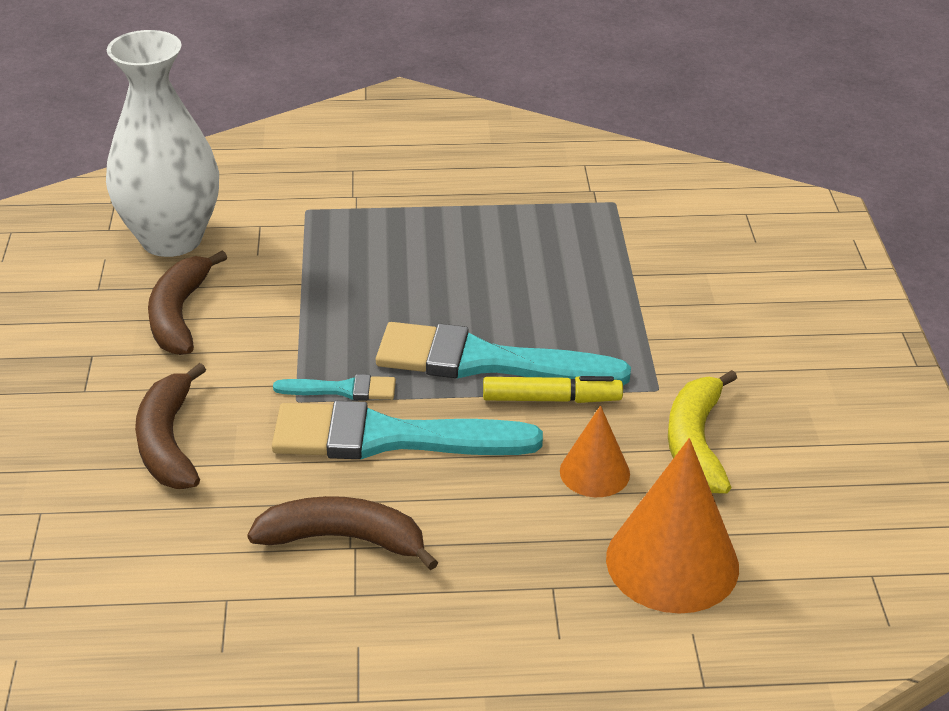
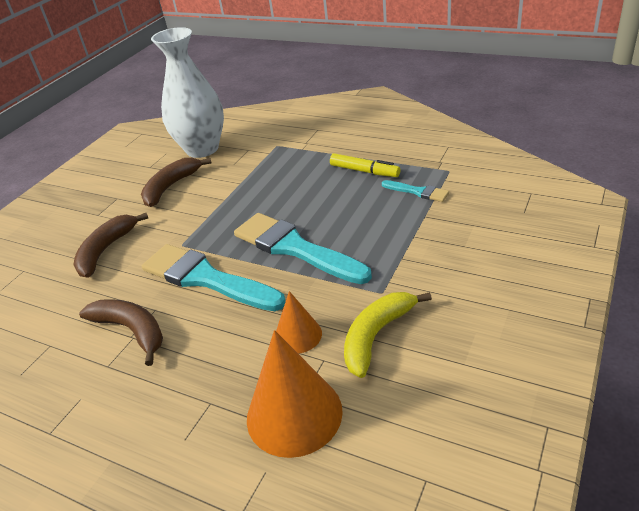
camera: 35 degrees right, 0 degrees up
(343, 389) = (208, 245): turquoise brush -> turquoise brush (418, 192)
(551, 399) = (312, 281): yellow marker -> yellow marker (364, 171)

